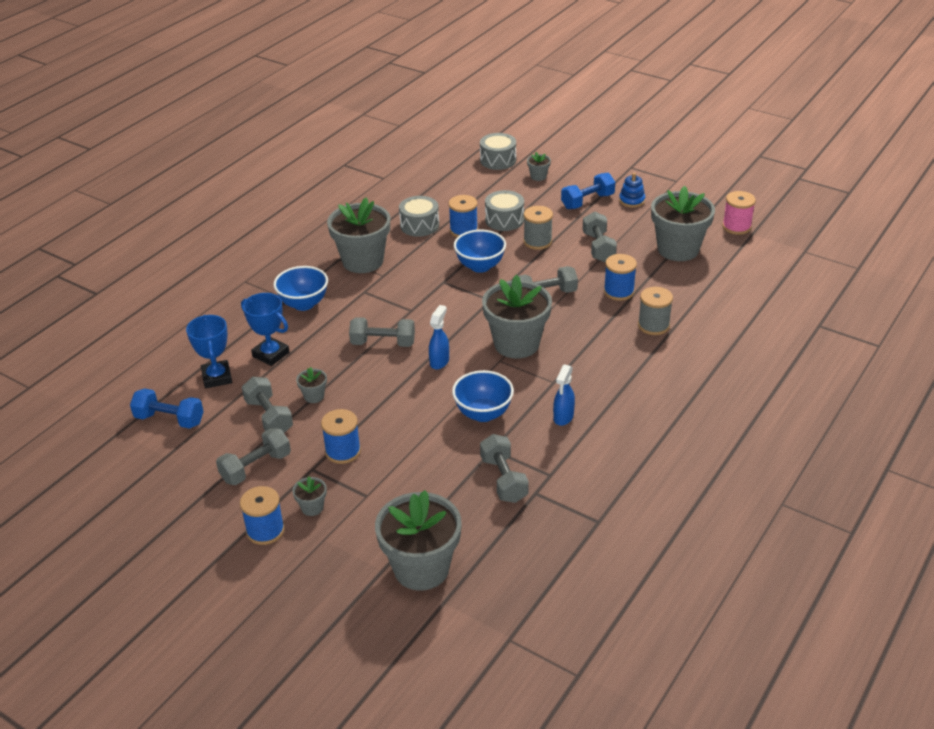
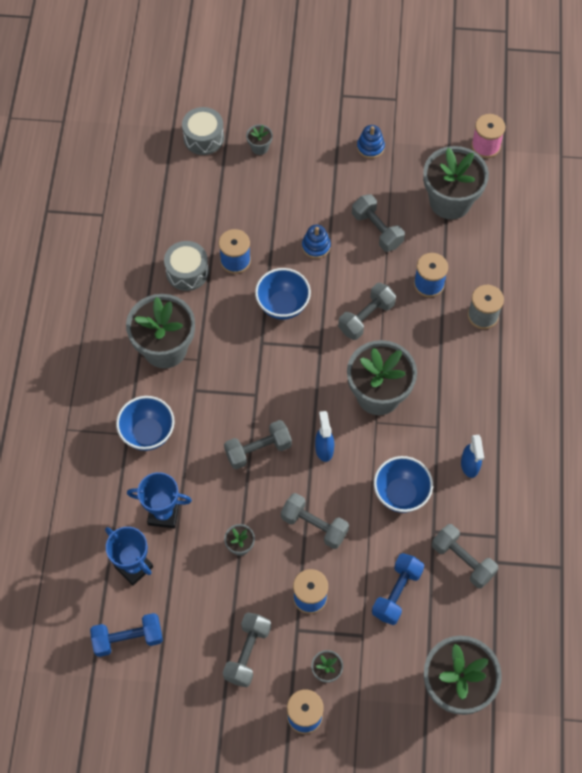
camera: 30 degrees left, 25 degrees up
(269, 417) = (217, 590): grey dumbbell -> grey dumbbell (314, 526)
(504, 220) = (265, 228): grey drum -> none
(537, 241) = (316, 246): grey spool -> blue stacking toy
(587, 201) = (329, 166): blue dumbbell -> blue dumbbell (396, 593)

